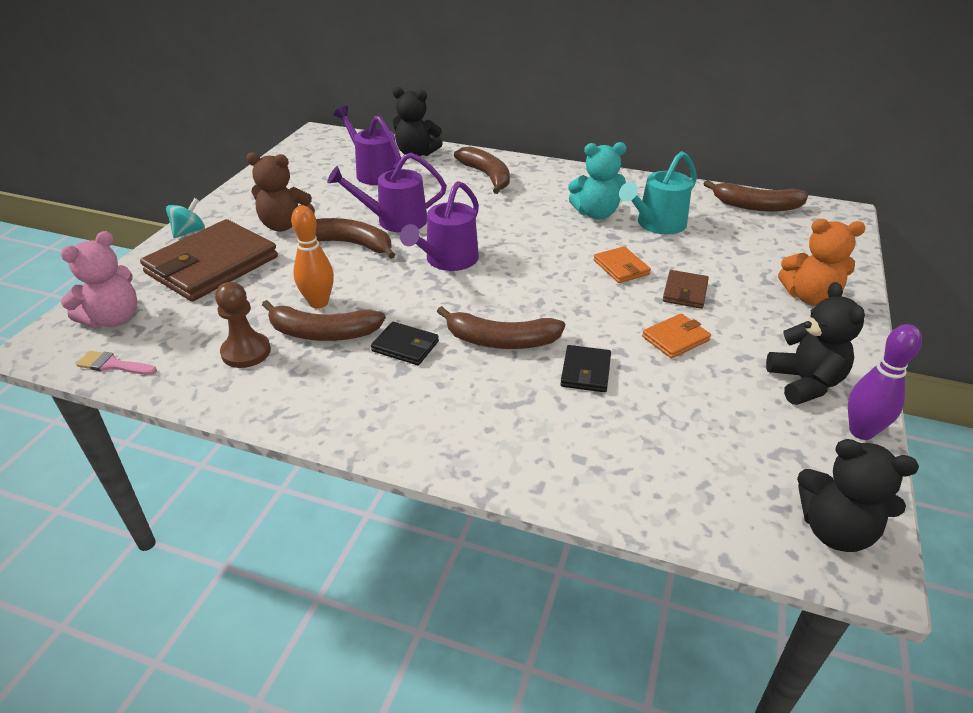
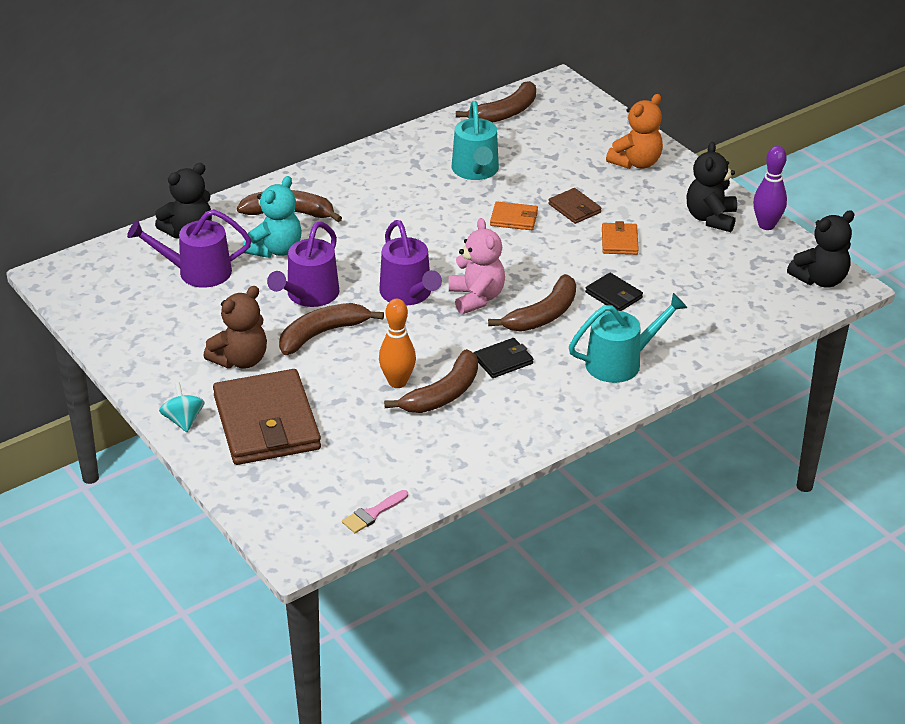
camera: 55 degrees left, 0 degrees up
(114, 319) = (298, 500): pink teddy bear -> pink teddy bear (476, 298)
(246, 352) = (428, 440): brown pawn -> none
(479, 424) = (620, 362): none -> turquoise watering can
(596, 214) = (425, 190): turquoise teddy bear -> turquoise teddy bear (276, 250)
(805, 383) = (710, 218): black teddy bear -> black teddy bear turned 105 degrees counterclockwise

